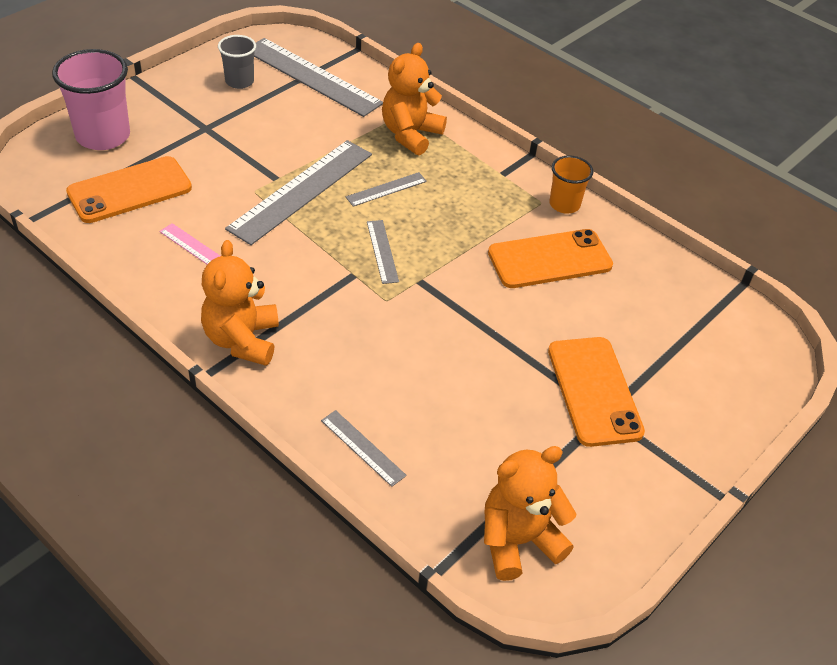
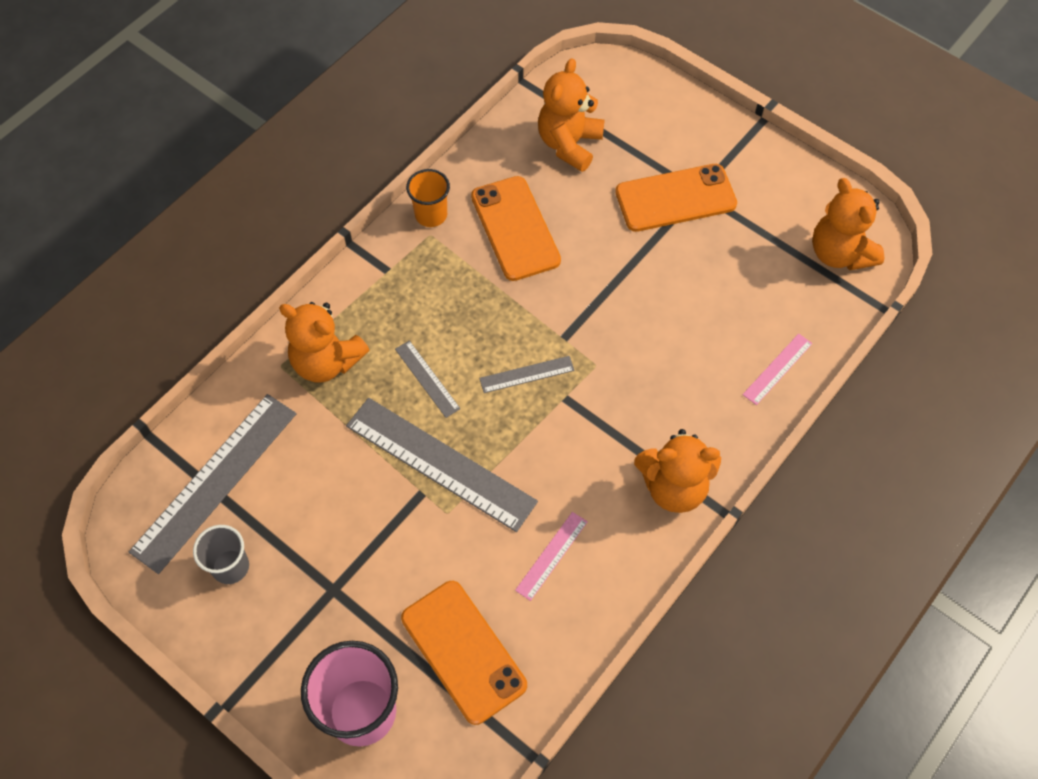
camera: 90 degrees left, 15 degrees up
(362, 448) = (777, 369): grey ruler -> pink ruler
(661, 311) = (569, 144): none -> orange teddy bear

